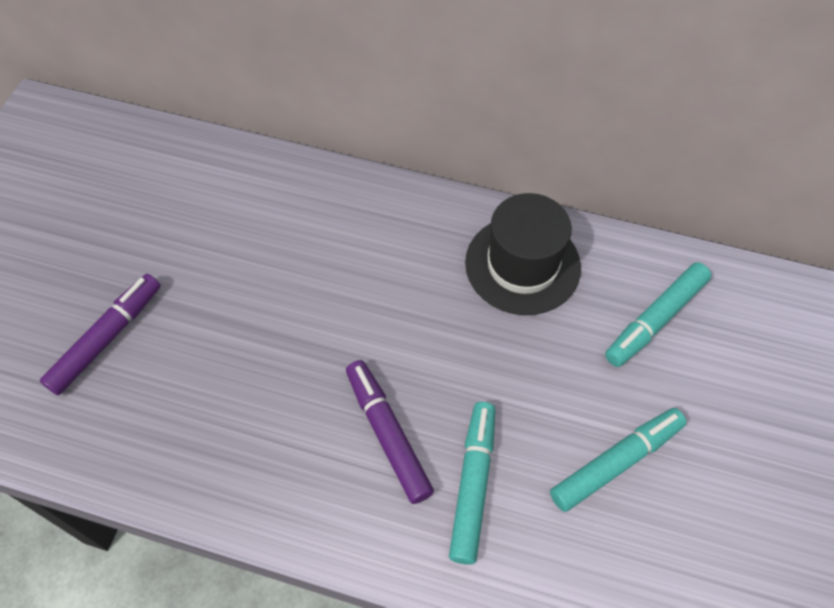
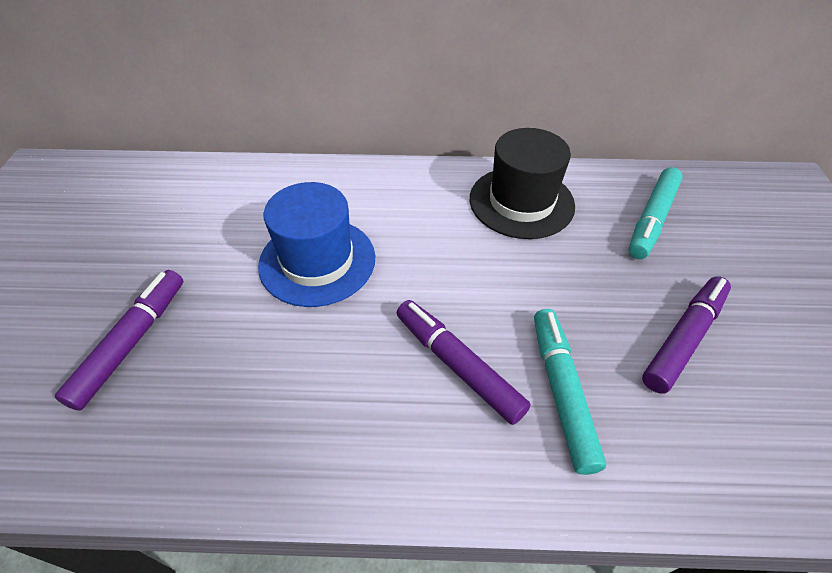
camera: 15 degrees left, 10 degrees down
(290, 290) = (317, 261): none -> blue hat
(615, 462) = (683, 339): turquoise marker -> purple marker

